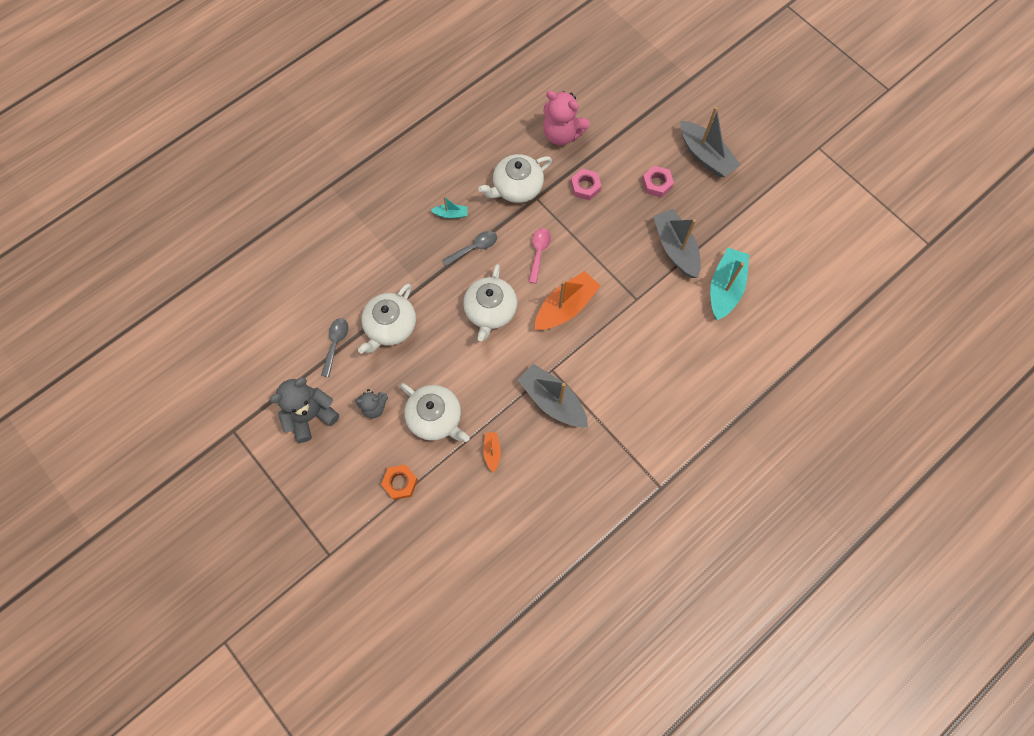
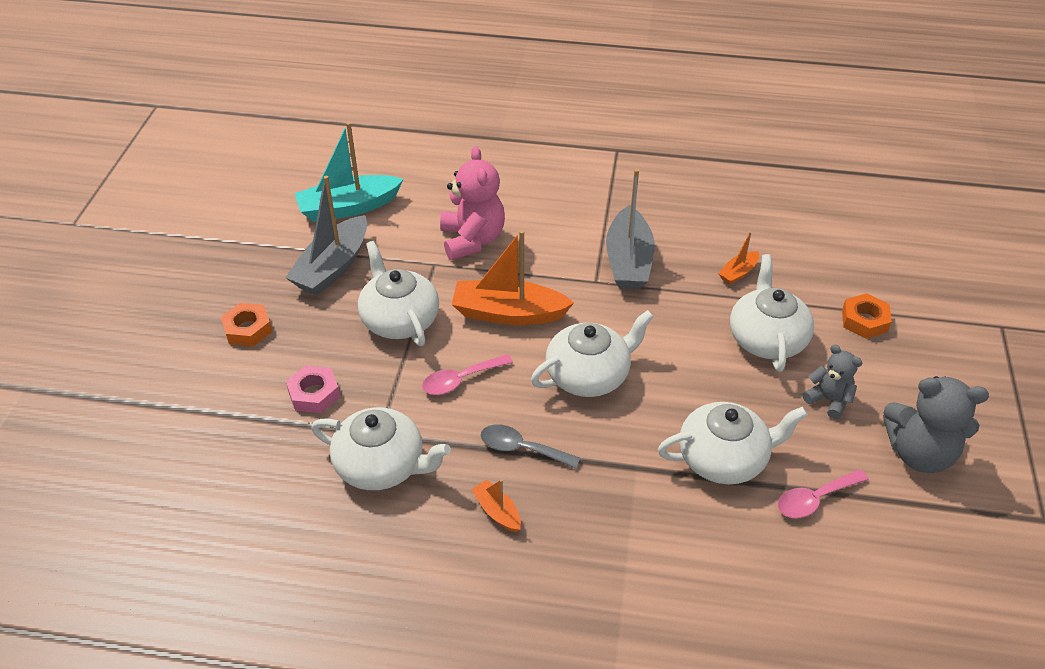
camera: 130 degrees left, 25 degrees down
(336, 343) = (814, 499): grey spoon -> pink spoon
(451, 214) = (497, 512): turquoise boat -> orange boat
(562, 134) = (240, 472): pink teddy bear -> pink teddy bear (472, 240)
(605, 253) = (399, 319): none -> white teapot
(657, 183) = (248, 329): pink nut -> orange nut
(705, 156) = (162, 308): grey boat -> none

